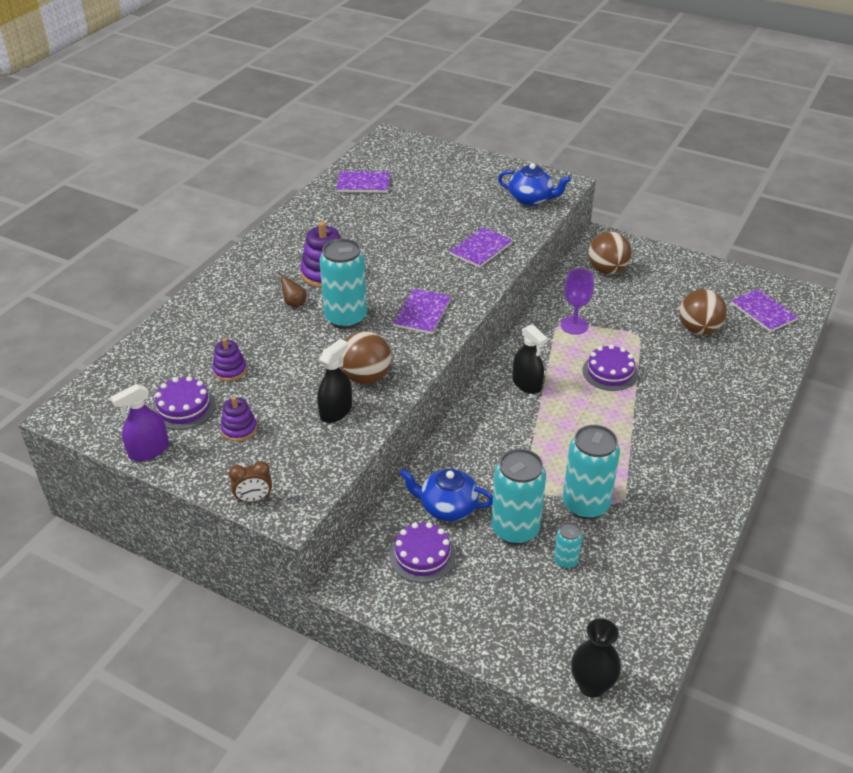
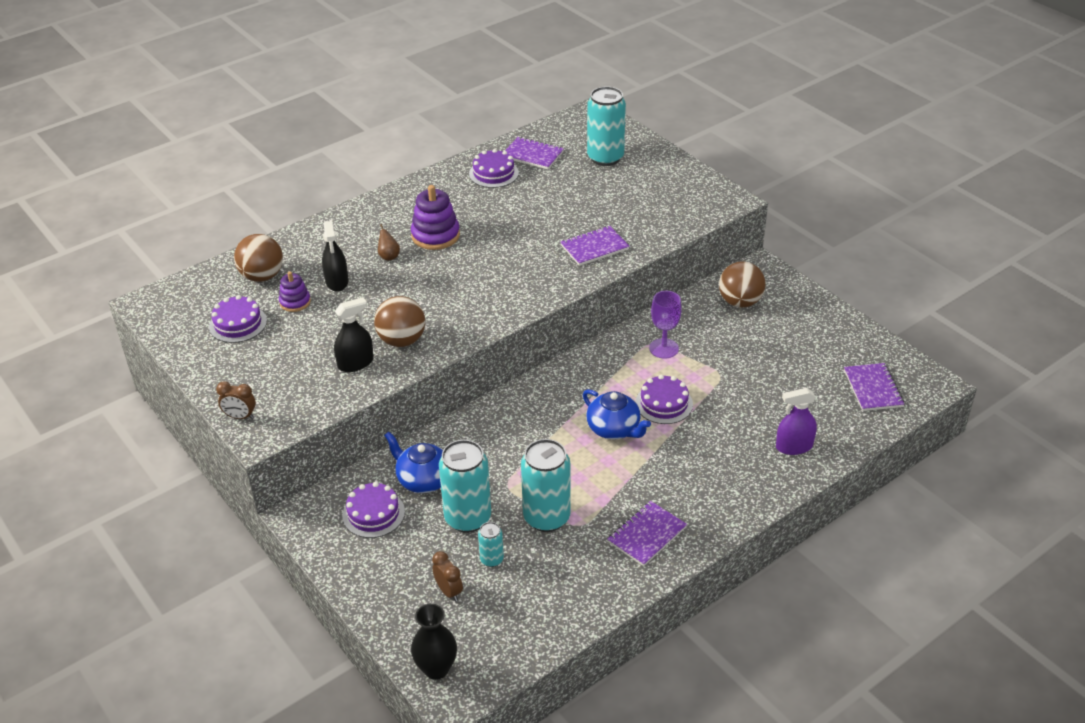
camera: 25 degrees right, 0 degrees up
(149, 450) = (188, 352): purple spray bottle -> purple spray bottle (794, 446)
(239, 429) = (268, 355): purple stacking toy -> none
(339, 207) = (493, 173): none -> purple cake
(346, 318) = (423, 282): turquoise can -> turquoise can (605, 158)
(422, 313) = (494, 295): purple notebook -> purple notebook (647, 535)
(527, 384) = (575, 392): black spray bottle -> black spray bottle (337, 282)
(531, 199) = (683, 209): blue teapot -> blue teapot (614, 429)
(548, 605) = (449, 591): none -> brown clock
(698, 329) = (787, 387): brown ball -> brown ball (262, 276)

